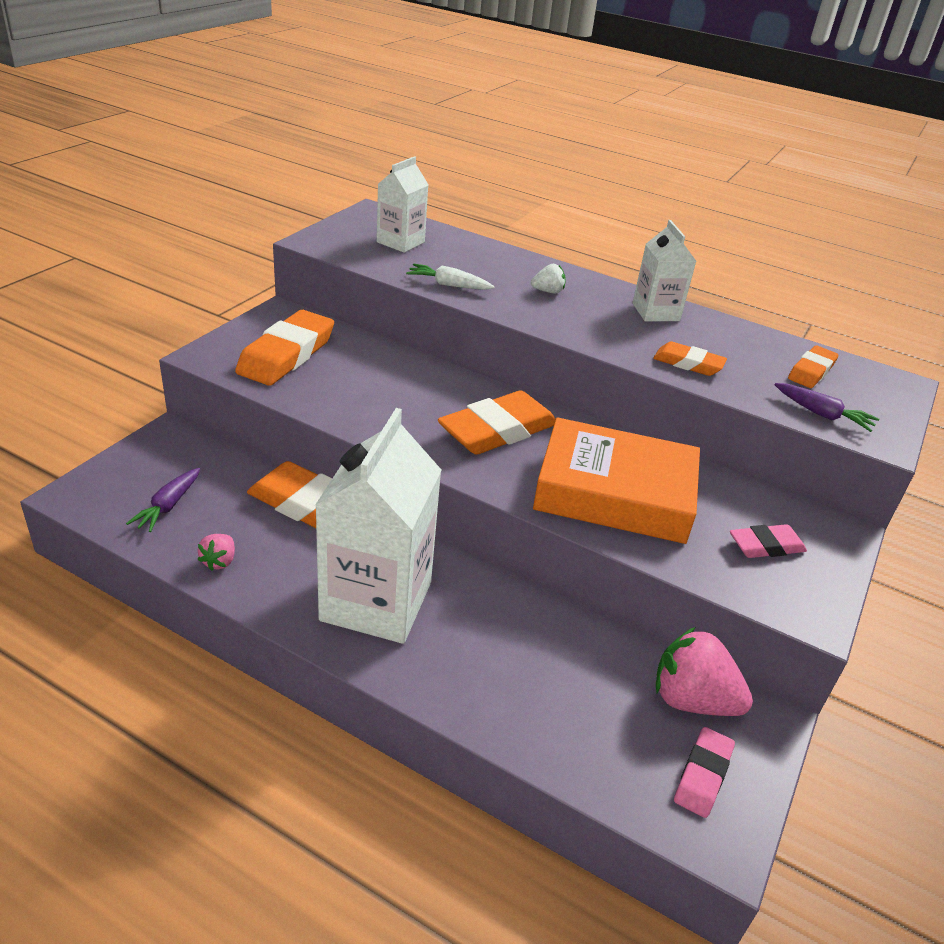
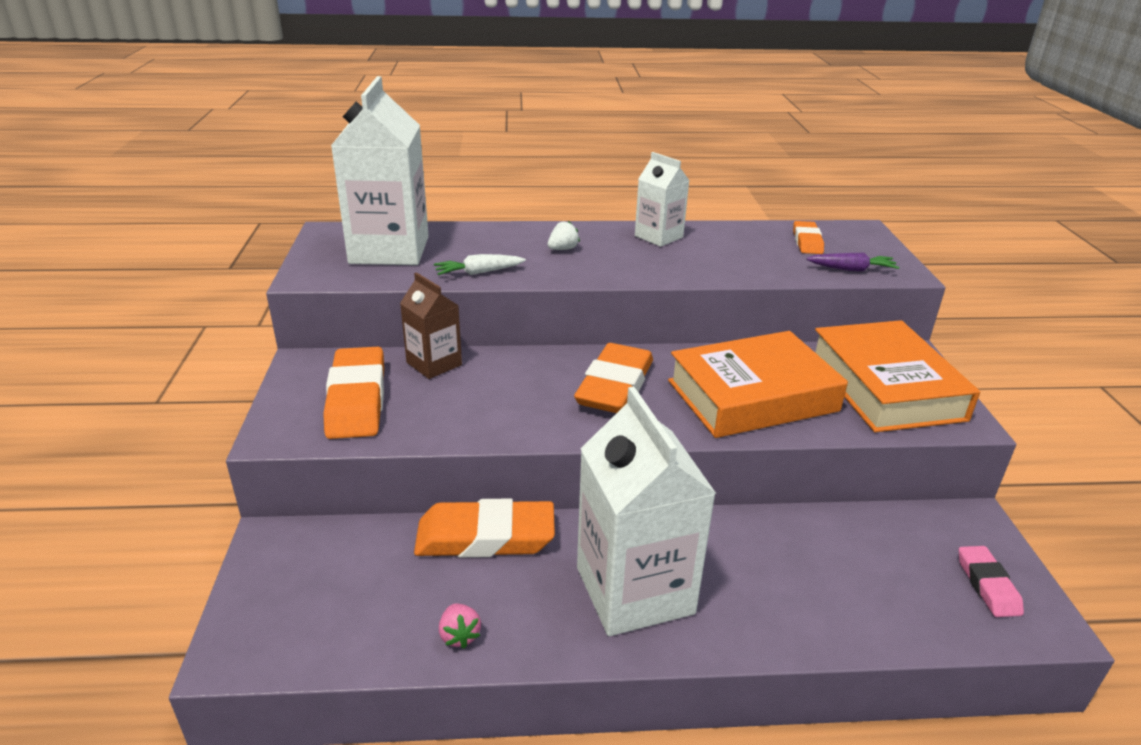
camera: 30 degrees left, 5 degrees down
(168, 506) = (348, 610): purple carrot -> none
(372, 352) = (434, 364): none -> brown carton
(400, 242) = (389, 250): white carton -> white carton, size x1.86
(688, 363) = (729, 267): orange eraser -> none
(692, 700) = (922, 533): pink strawberry -> none
(766, 546) = (885, 387): pink eraser -> orange book

